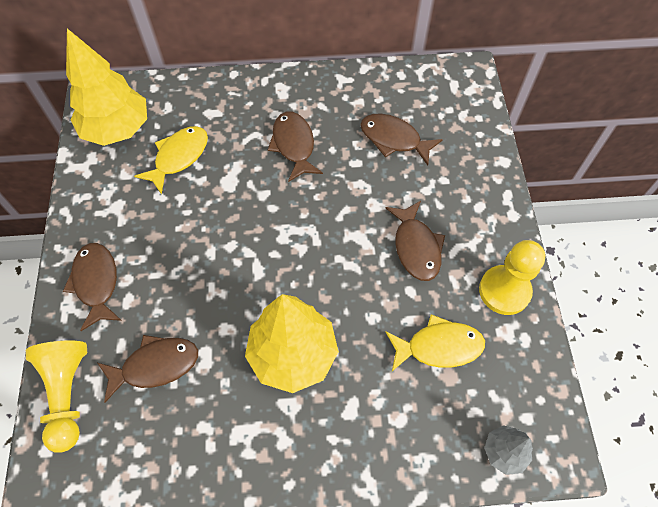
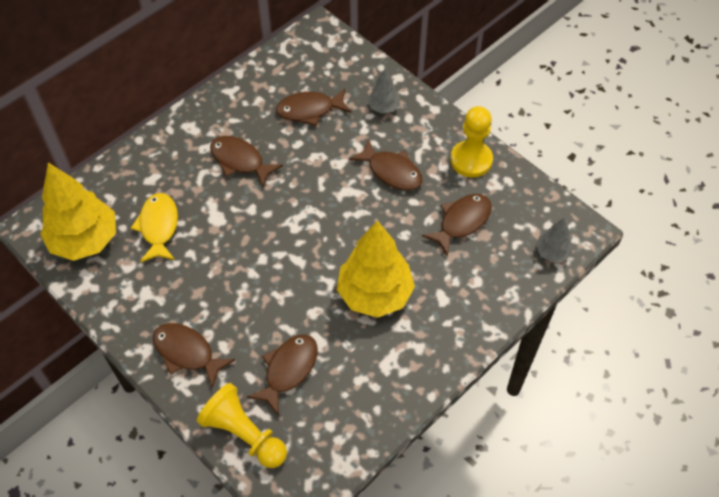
camera: 40 degrees left, 5 degrees down
(439, 347) = (461, 222): yellow fish -> brown fish
(464, 181) = (383, 107): none -> grey tree

